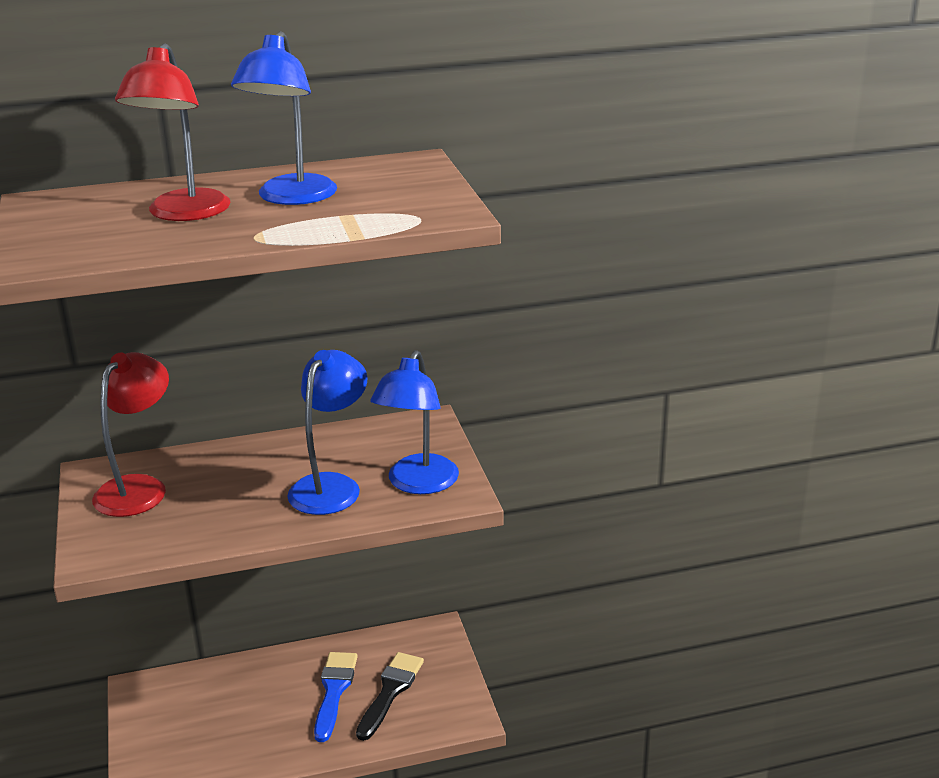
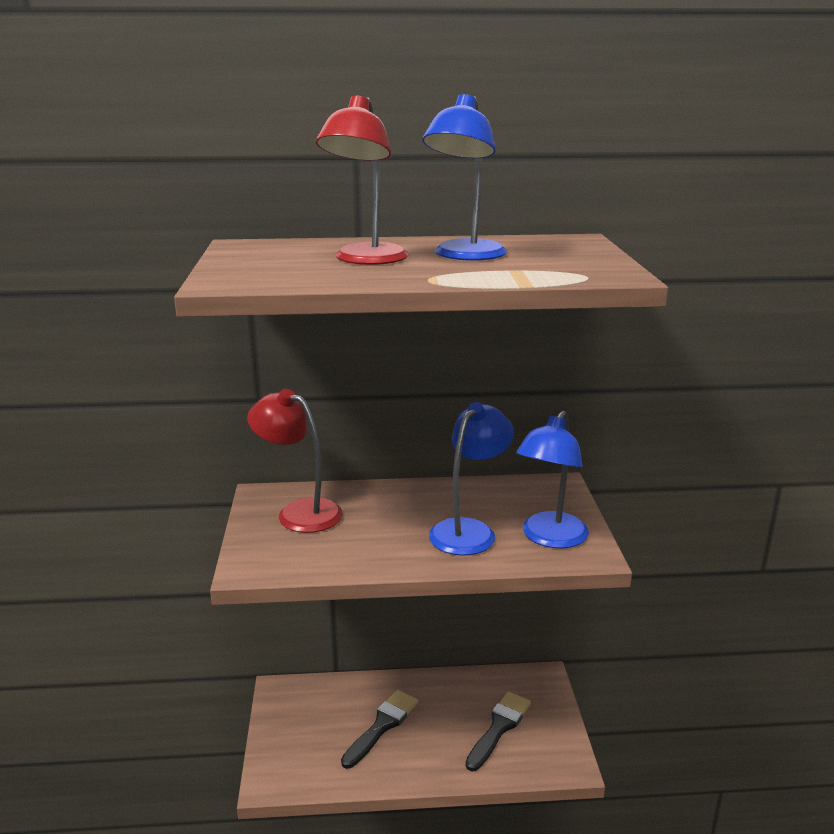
camera: 10 degrees right, 5 degrees down
(139, 488) = (299, 512): red lamp -> red lamp turned 90 degrees counterclockwise
(260, 709) = (382, 726): none -> black brush
(334, 691) = (448, 719): blue brush -> none

